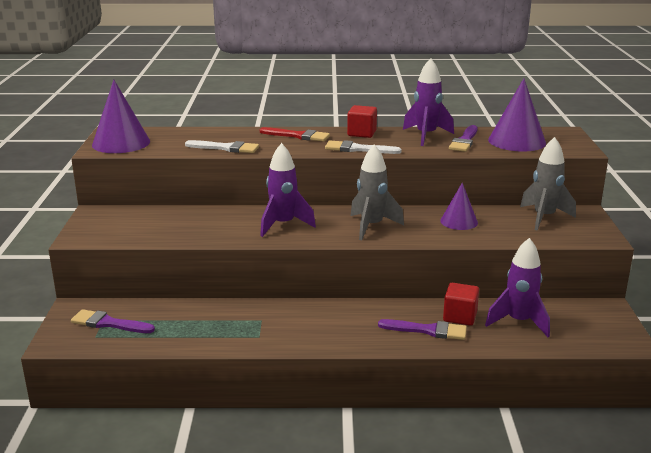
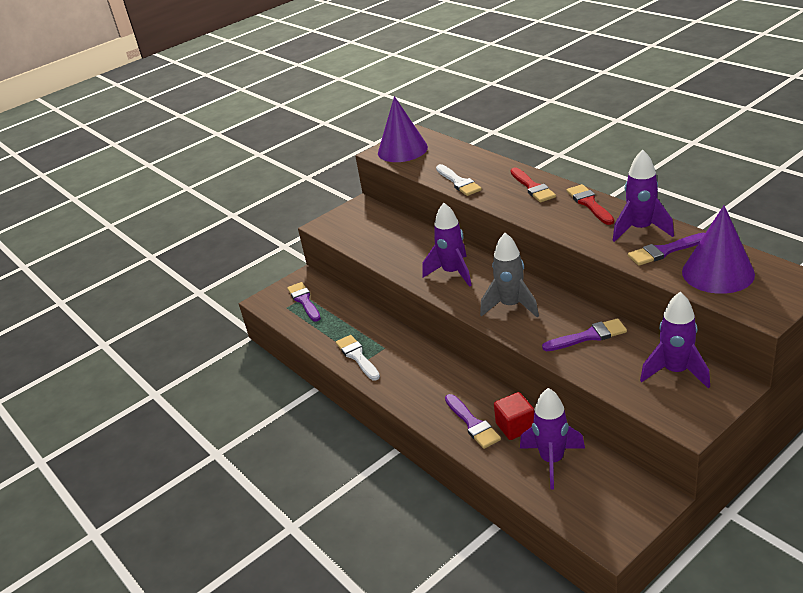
camera: 55 degrees right, 10 degrees up
(358, 149) = (551, 223): white brush -> white brush (357, 356)
(361, 133) = (589, 204): red cube -> red brush
(459, 221) = (588, 336): purple cone -> purple brush
(544, 217) = (675, 371): grey rocket -> purple rocket

